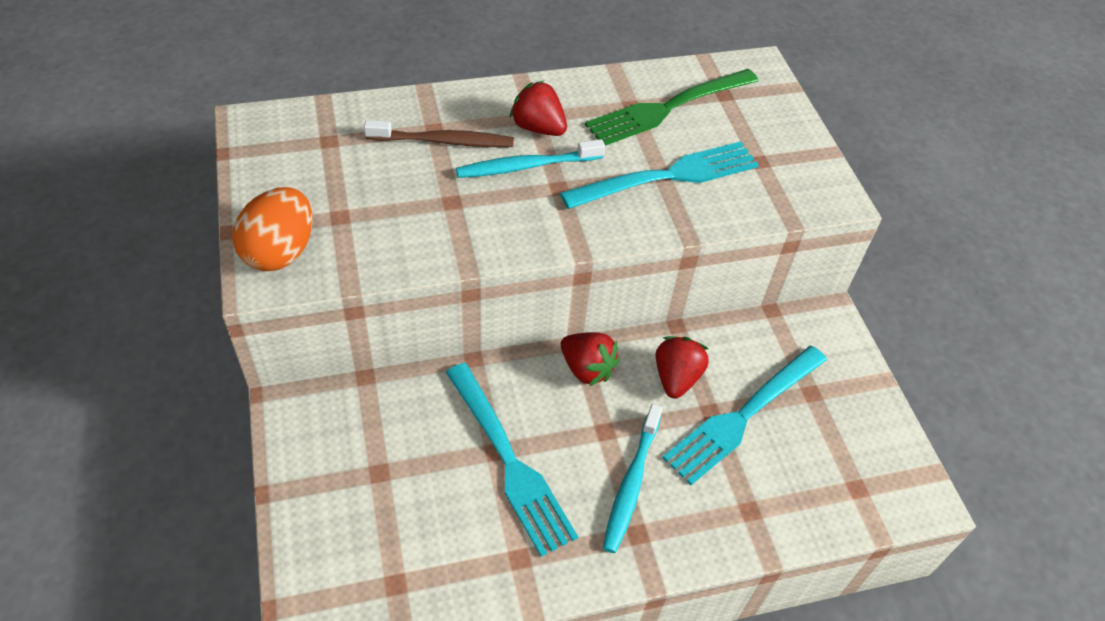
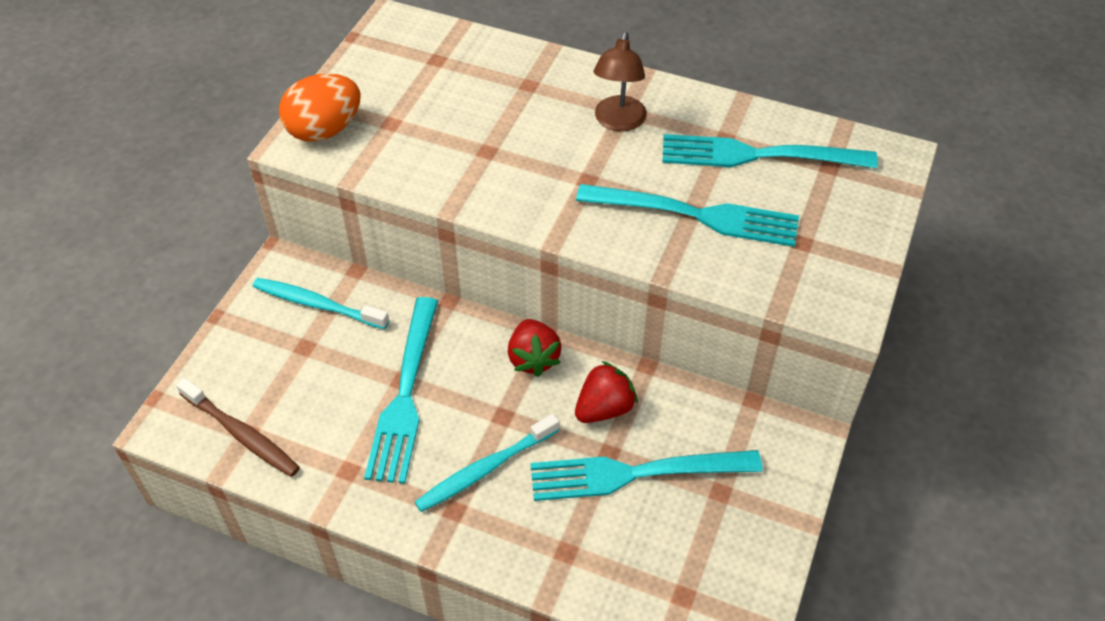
camera: 40 degrees right, 0 degrees up
(444, 141) = (526, 99): brown toothbrush -> brown toothbrush (241, 434)
(526, 166) = (576, 150): turquoise toothbrush -> turquoise toothbrush (317, 304)
(538, 128) = (618, 122): red strawberry -> brown lamp
(668, 108) = (758, 155): green fork -> turquoise fork

